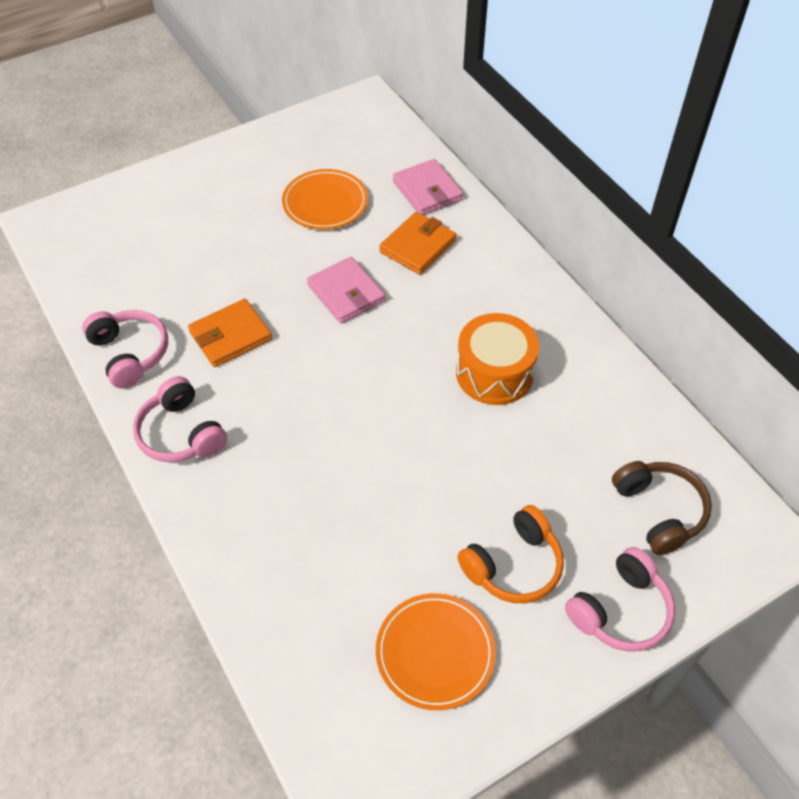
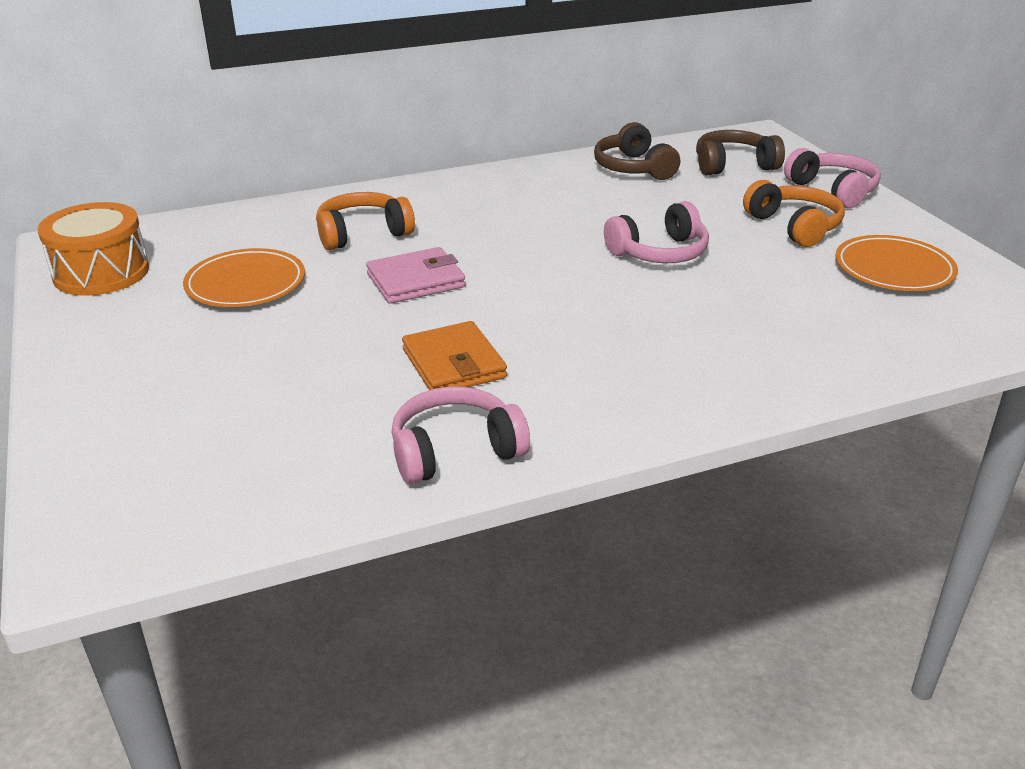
camera: 80 degrees left, 20 degrees down
(181, 433) = (613, 407): pink headphones -> pink headphones (659, 253)
(418, 246) = (363, 234): orange wallet -> orange headphones
(427, 191) = (273, 221): pink wallet -> none
(494, 373) = (565, 212): orange drum -> orange drum (101, 272)
(618, 419) = (633, 168): none -> brown headphones

